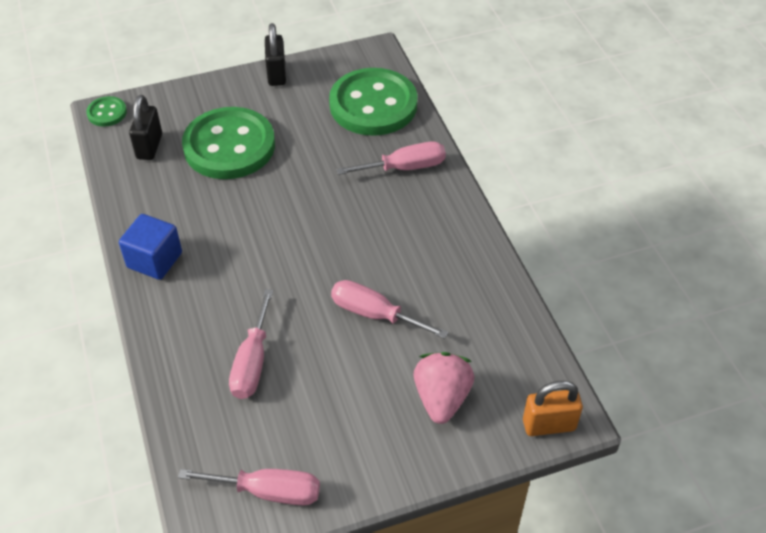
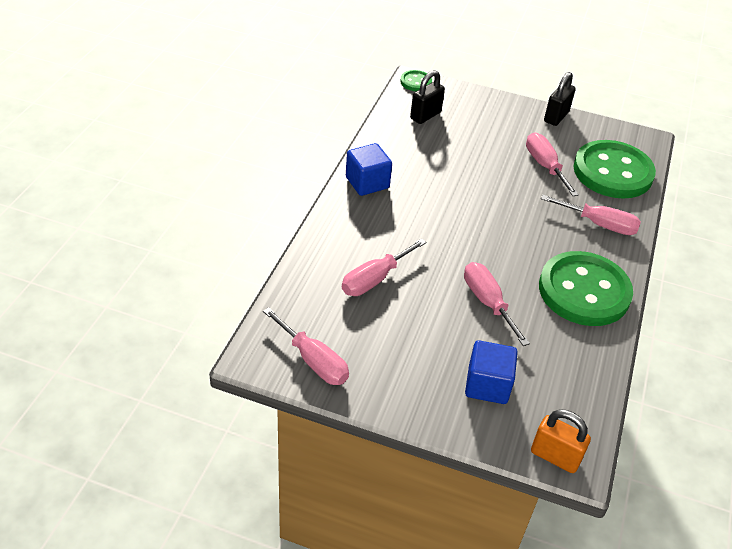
camera: 35 degrees right, 5 degrees down
(229, 146) = (480, 143): green button -> green button (584, 291)
(309, 135) = (545, 166): none -> pink screwdriver
(441, 398) = (487, 385): pink strawberry -> blue cube

